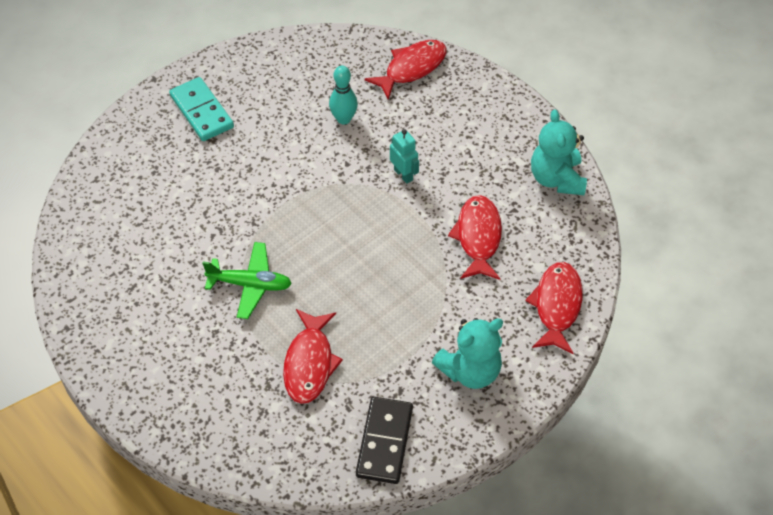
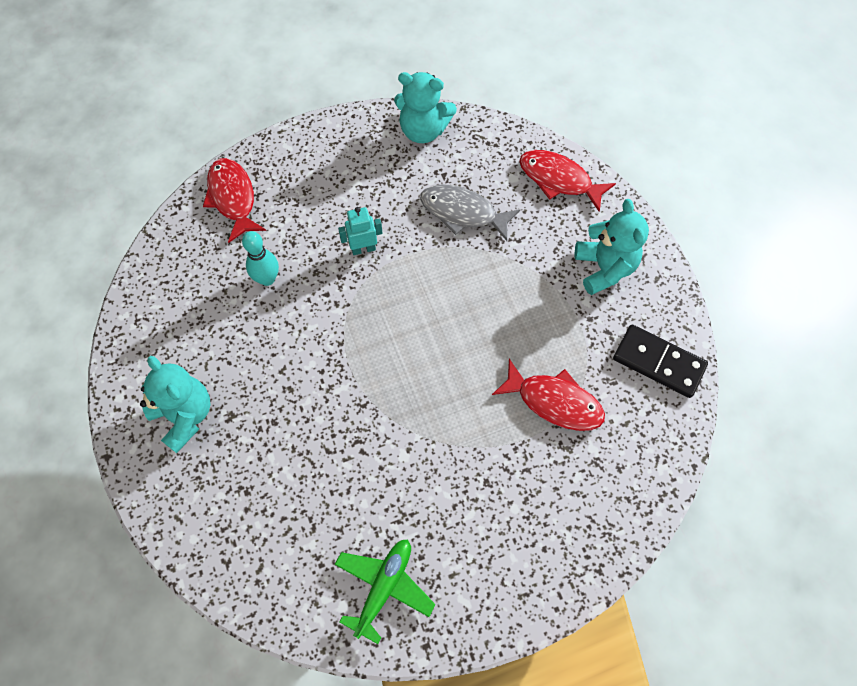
camera: 70 degrees left, 10 degrees up
(202, 111) = (184, 416): turquoise domino -> turquoise teddy bear
(250, 284) = (440, 431): green plane -> green plane (384, 587)
(478, 237) = (462, 213): red fish -> grey fish

